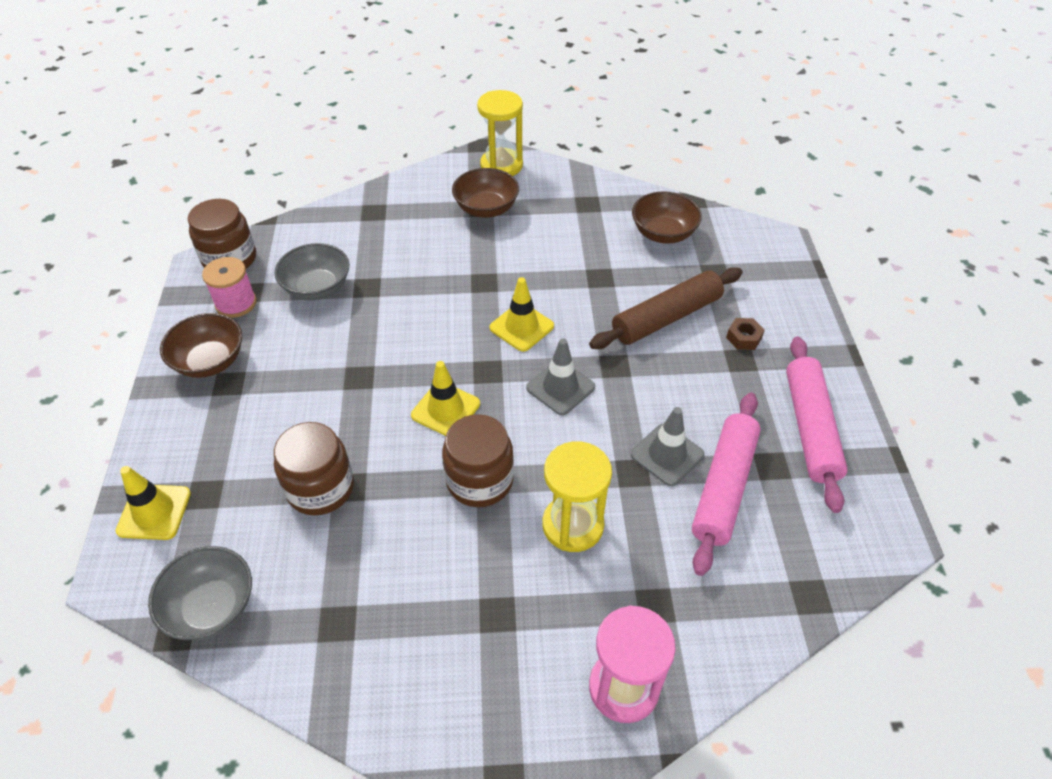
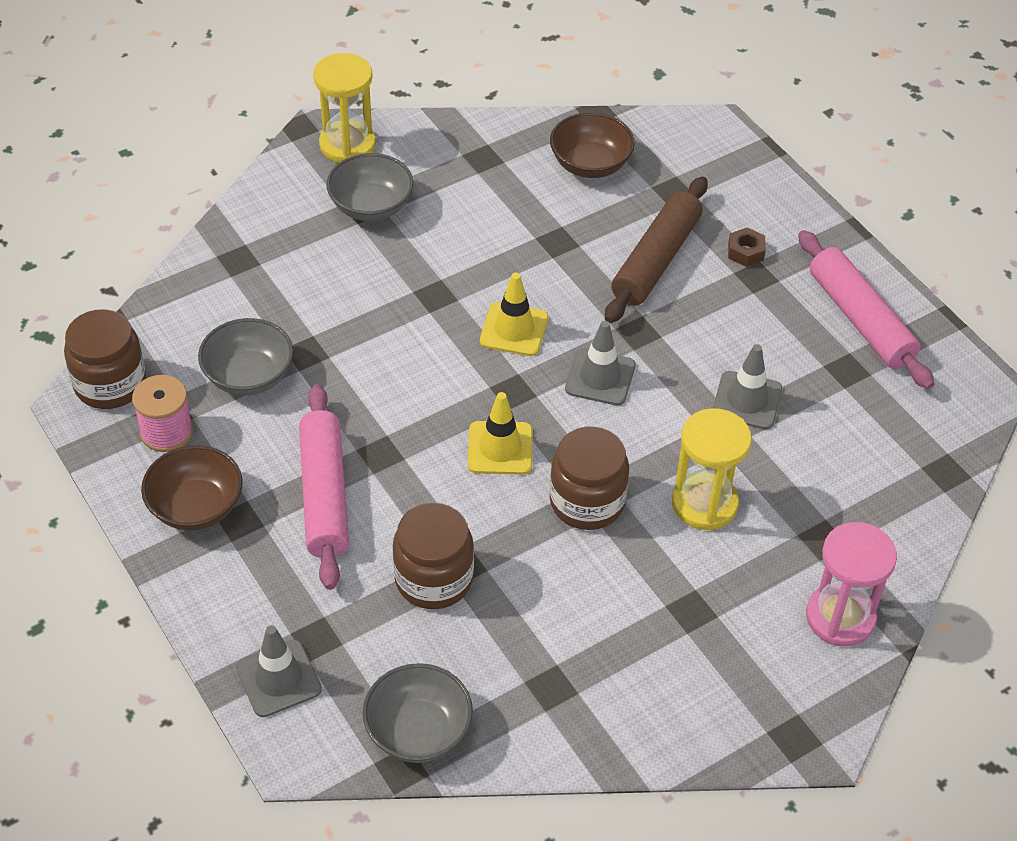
camera: 30 degrees left, 0 degrees up
(154, 512) = (278, 678): yellow traffic cone -> grey traffic cone
(486, 208) = (371, 206): brown bowl -> grey bowl
(724, 487) = (817, 408): pink rolling pin -> pink rolling pin (324, 495)

